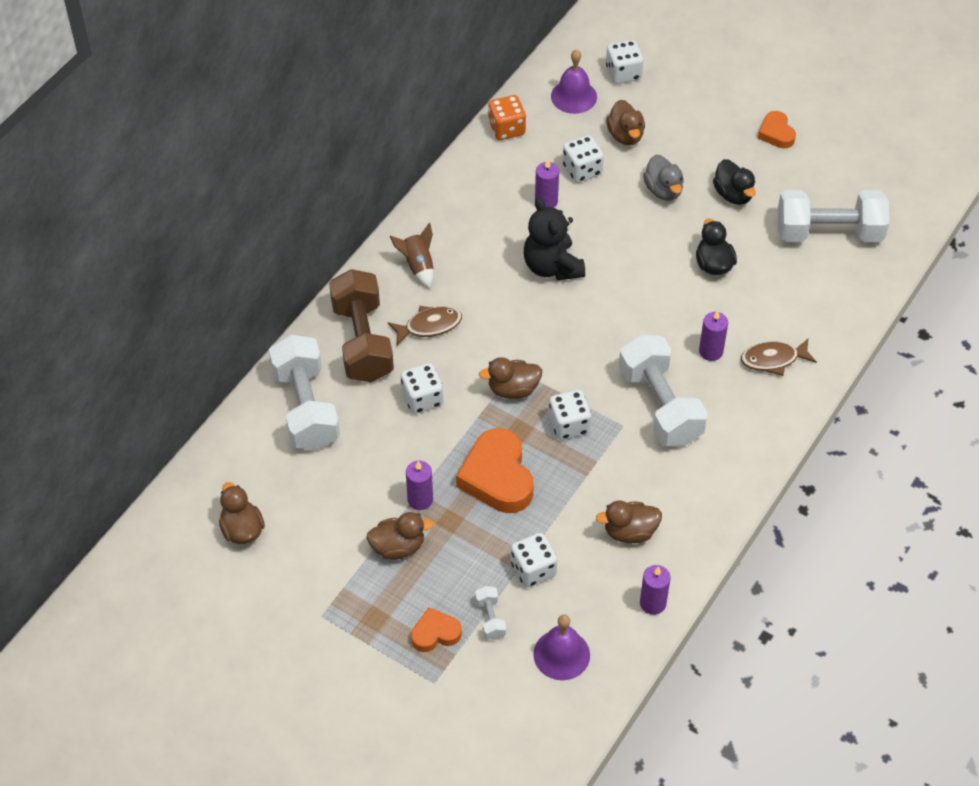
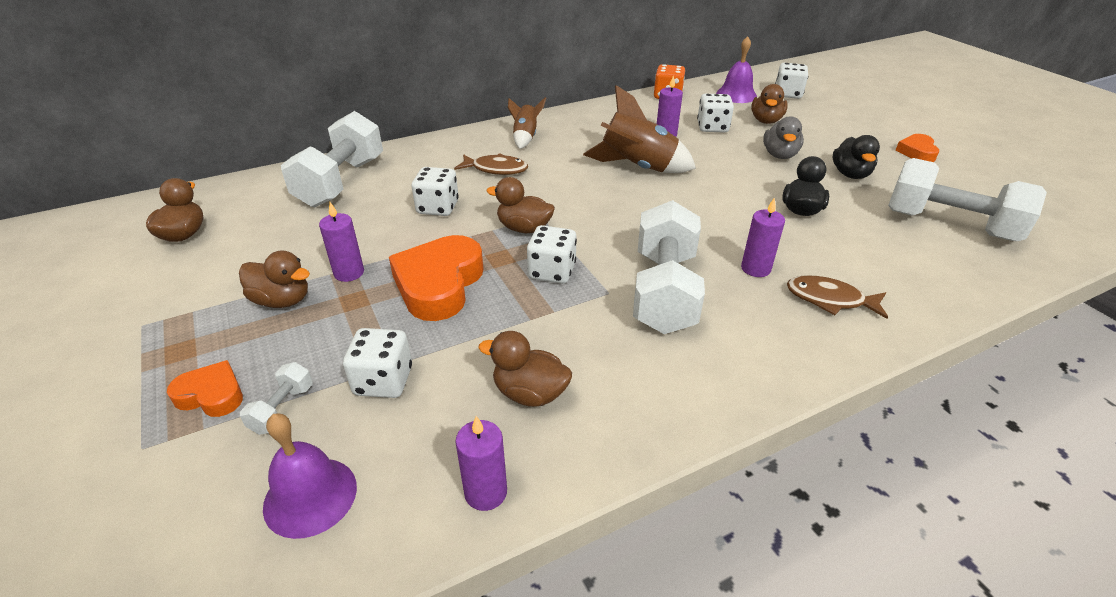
camera: 30 degrees right, 15 degrees down
(362, 341) = (433, 161): brown dumbbell -> none
(552, 266) = (637, 168): black teddy bear -> brown rocket

